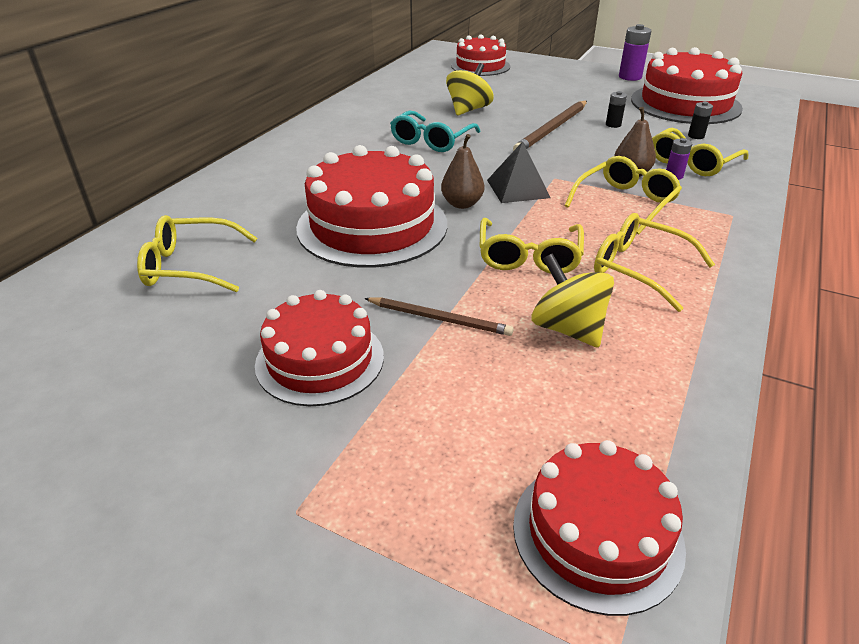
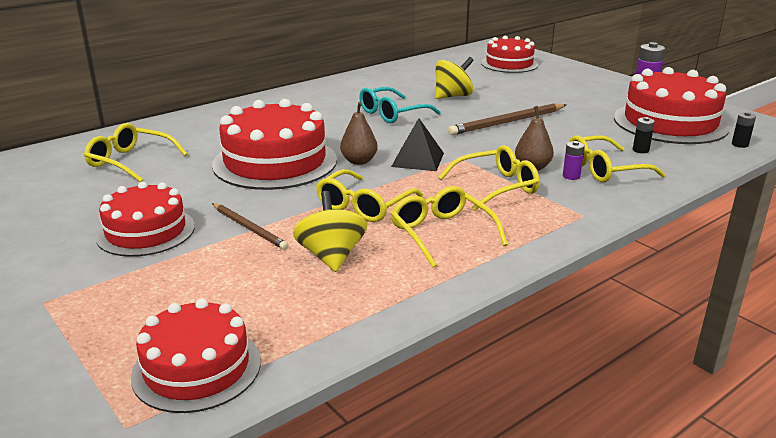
camera: 25 degrees right, 10 degrees down
(613, 124) = (570, 128): black battery -> black battery (739, 144)

